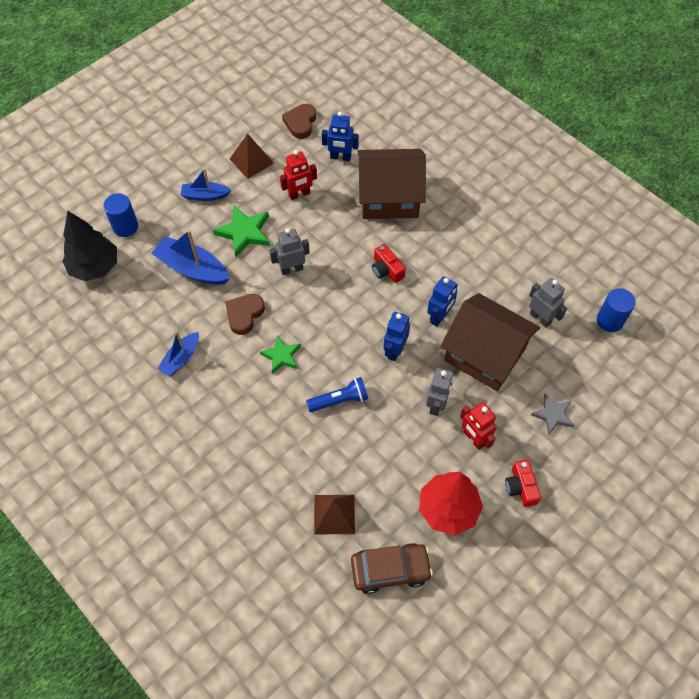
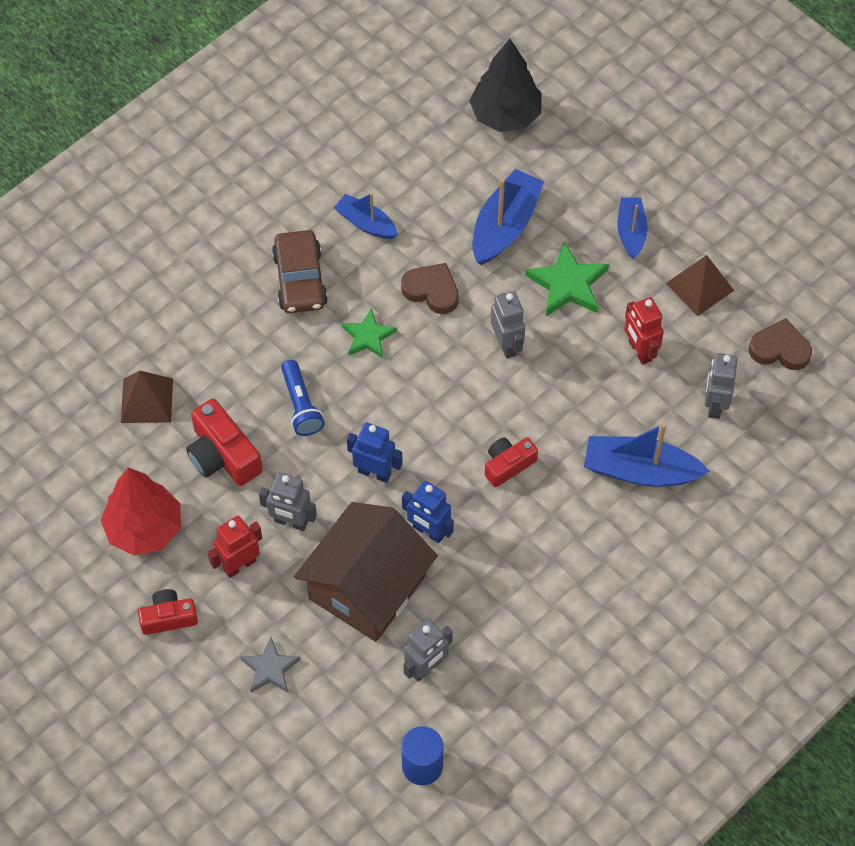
camera: 90 degrees right, 0 degrees up
(125, 227) = (572, 142): blue cylinder -> none
(340, 157) = (714, 404): blue robot -> grey robot
(382, 454) = (222, 455): none -> red camera
(389, 197) = (640, 471): brown house -> blue boat
(390, 570) = (73, 461): brown car -> brown car (300, 279)

